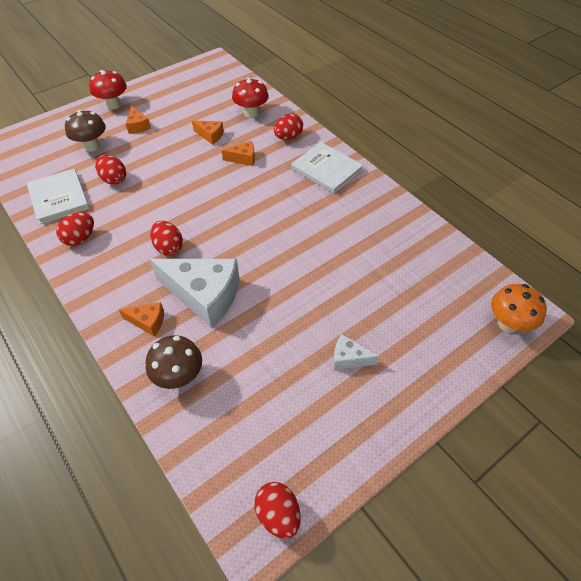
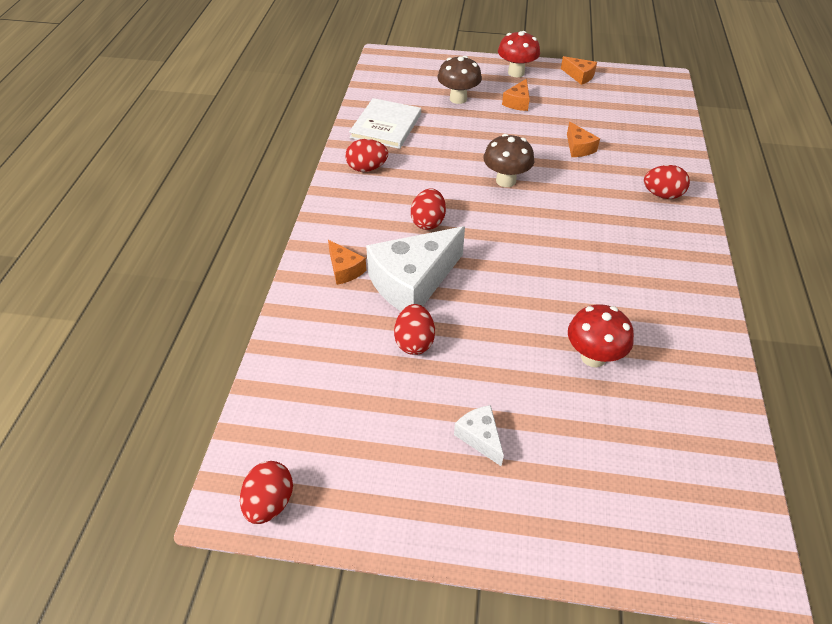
camera: 45 degrees right, 5 degrees down
(114, 179) = (446, 136): red egg -> red egg (414, 342)
(179, 376) = (319, 330): brown mushroom -> brown mushroom (505, 181)
(204, 295) = (412, 282): white cheese -> white cheese turned 75 degrees clockwise
(243, 158) = (588, 187): orange cheese -> orange cheese (579, 76)
(251, 113) = (647, 150): red mushroom -> red mushroom (593, 357)
(326, 169) = (670, 250): white book -> none
(508, 324) = (707, 558): orange mushroom -> none

